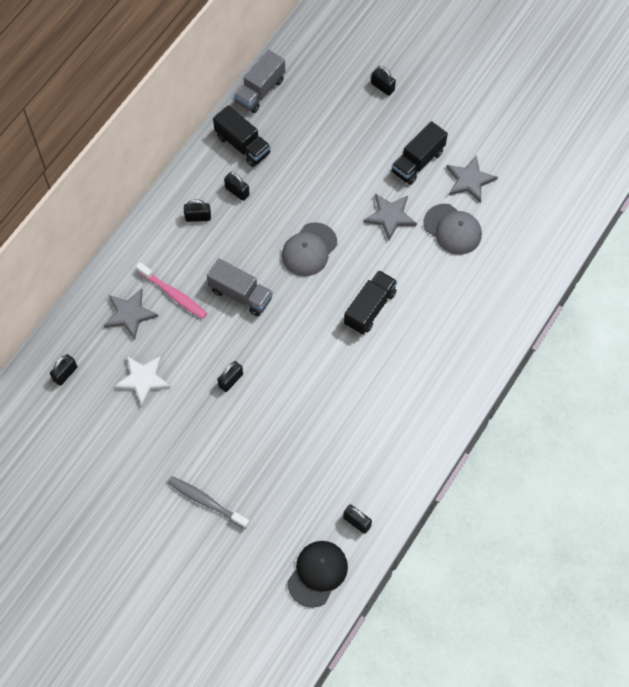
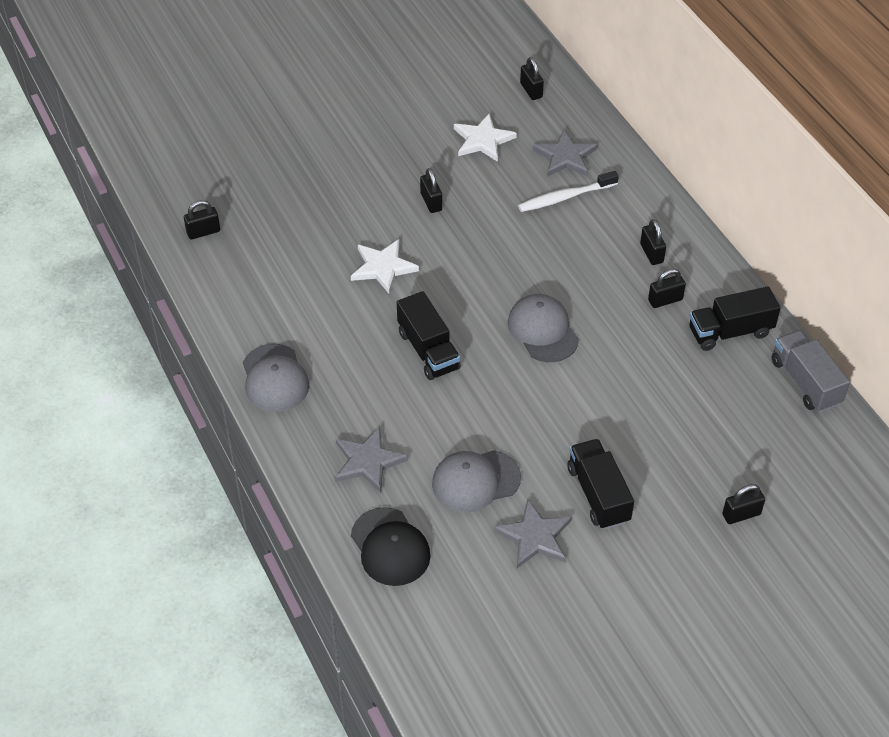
camera: 120 degrees right, 15 degrees down
(173, 294) = (565, 197): pink toothbrush -> white toothbrush
(198, 217) = (651, 253): black padlock -> black padlock turned 45 degrees counterclockwise
(206, 501) = (318, 136): grey toothbrush -> none
(240, 294) = (526, 249): grey truck -> none
(314, 377) = (383, 267): none -> white star
(317, 573) = (181, 183): black cap -> black cap (390, 547)
(390, 216) = (536, 427): grey star -> grey star (368, 461)
(454, 388) = (275, 378): none -> grey cap

